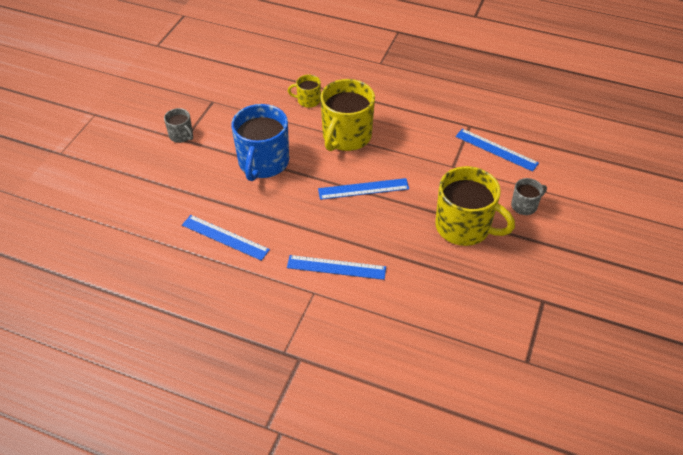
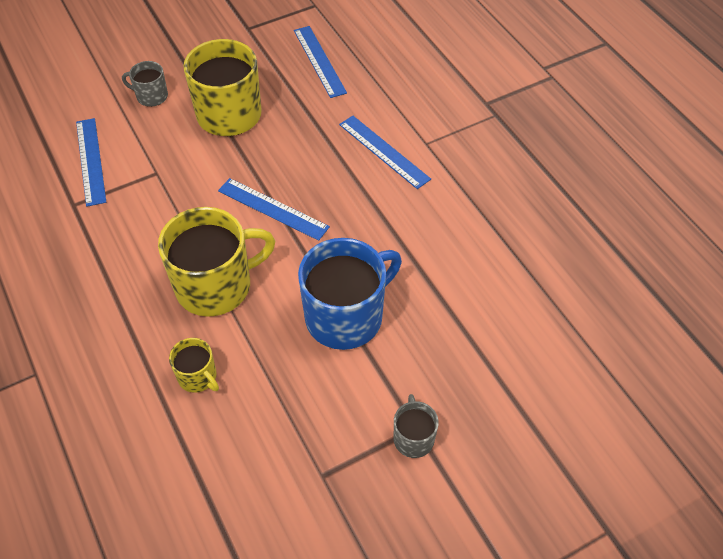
camera: 140 degrees left, 5 degrees up
(225, 237) = (466, 249): blue ruler -> blue ruler (319, 61)

